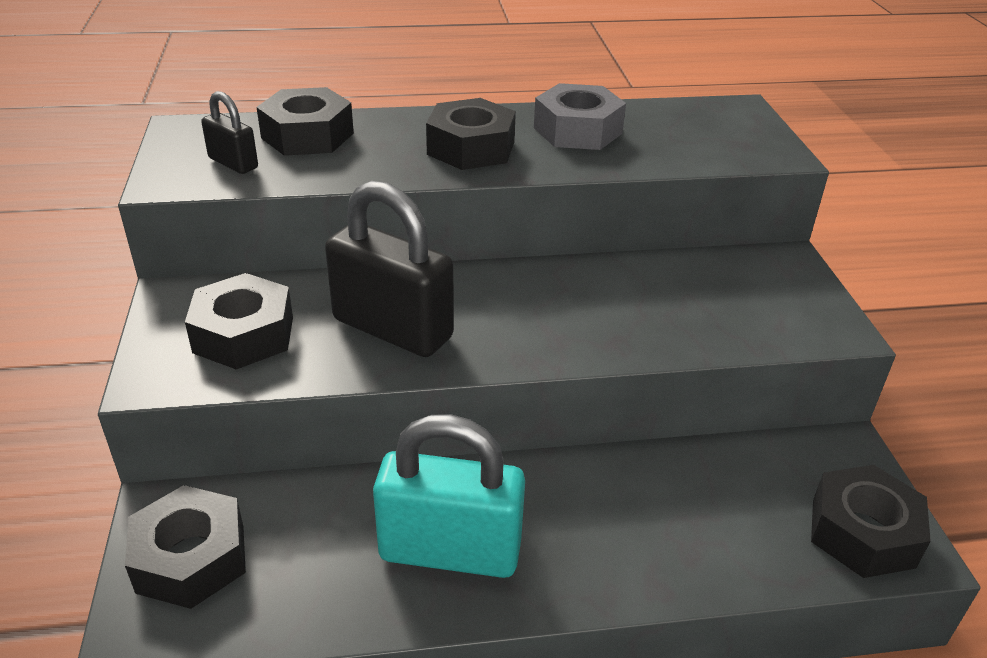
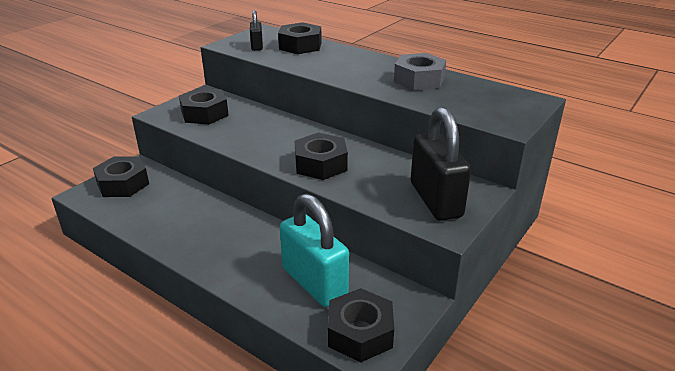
camera: 45 degrees right, 5 degrees down
(392, 329) = (253, 134): black padlock -> black padlock (435, 200)
(450, 551) = (192, 229): turquoise padlock -> turquoise padlock (314, 282)
(471, 148) = (355, 70): black nut -> black nut (320, 164)

